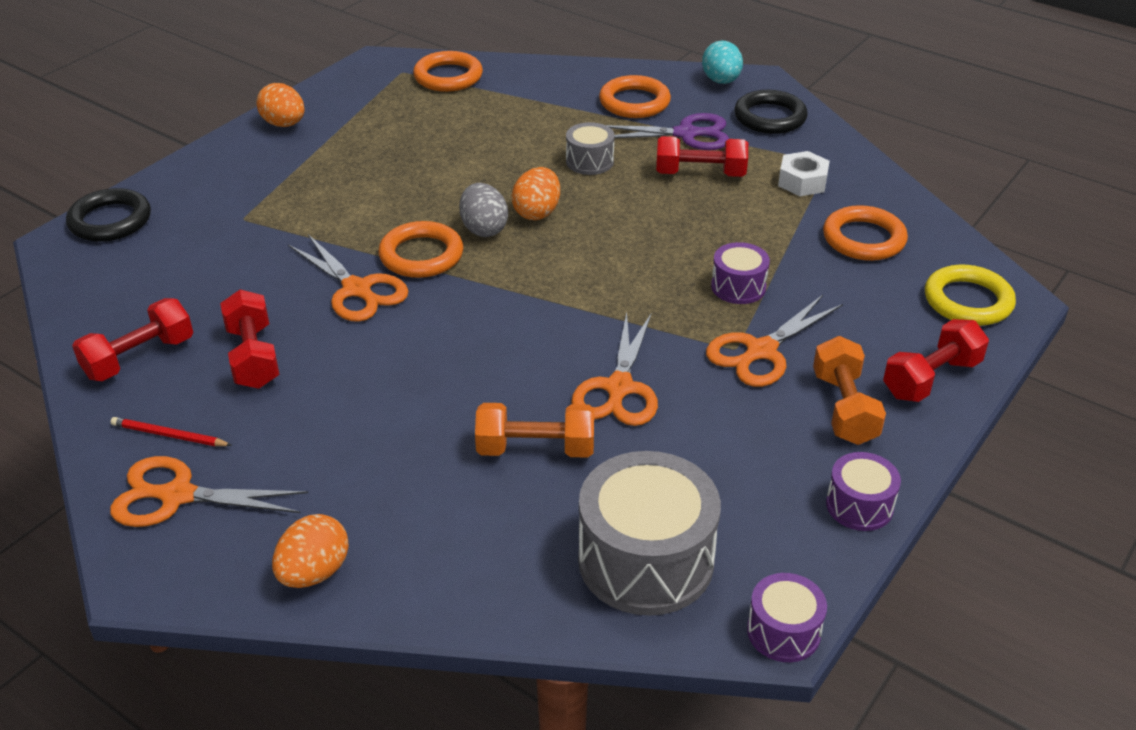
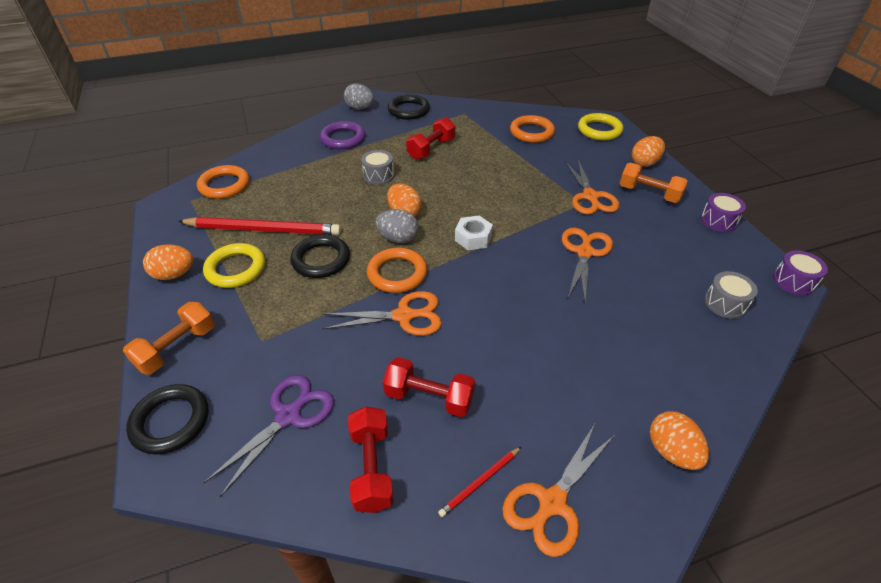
camera: 55 degrees left, 5 degrees up
(326, 152) = (236, 269): none -> yellow ring
(392, 195) = (321, 260): none -> black ring
(402, 137) = (263, 229): none -> red pencil
(535, 449) = (614, 304): orange dumbbell -> orange dumbbell (177, 348)
(619, 388) = (584, 252): orange scissors -> orange scissors turned 120 degrees counterclockwise
(634, 102) = (343, 139): orange ring -> purple ring
(645, 560) = (725, 303): grey drum -> grey drum, size x0.51
(686, 134) = (392, 137): purple scissors -> purple scissors (288, 416)
(721, 81) = (360, 108): turquoise egg -> grey egg
(738, 287) = (535, 180): purple drum -> none
(802, 182) = (471, 126): white nut -> white nut (473, 238)
(931, 378) = (644, 163): red dumbbell -> orange egg

